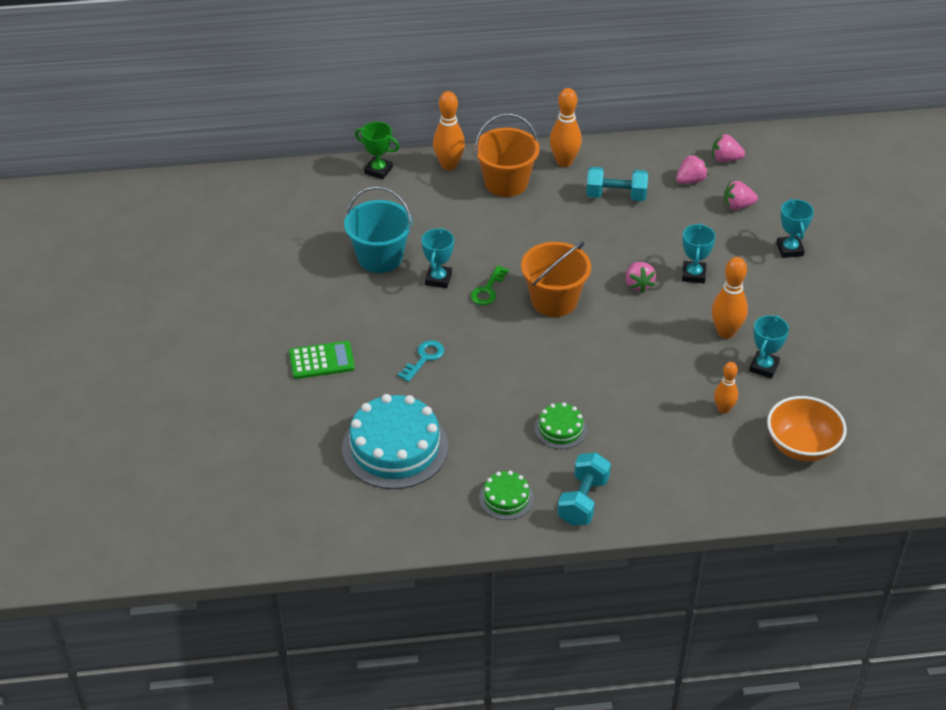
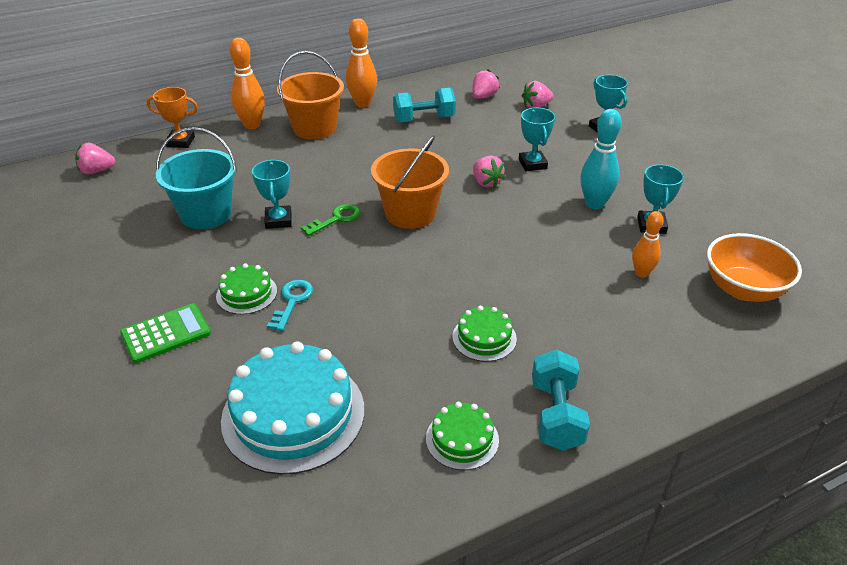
camera: 20 degrees left, 5 degrees down
(378, 170) = (181, 142): green trophy -> orange trophy
(391, 342) = (246, 293): none -> green cake
(488, 290) = (336, 219): green key -> green key turned 135 degrees counterclockwise
(725, 159) = (503, 77): pink strawberry -> pink strawberry (97, 171)
(726, 332) = (594, 204): orange bowling pin -> turquoise bowling pin

